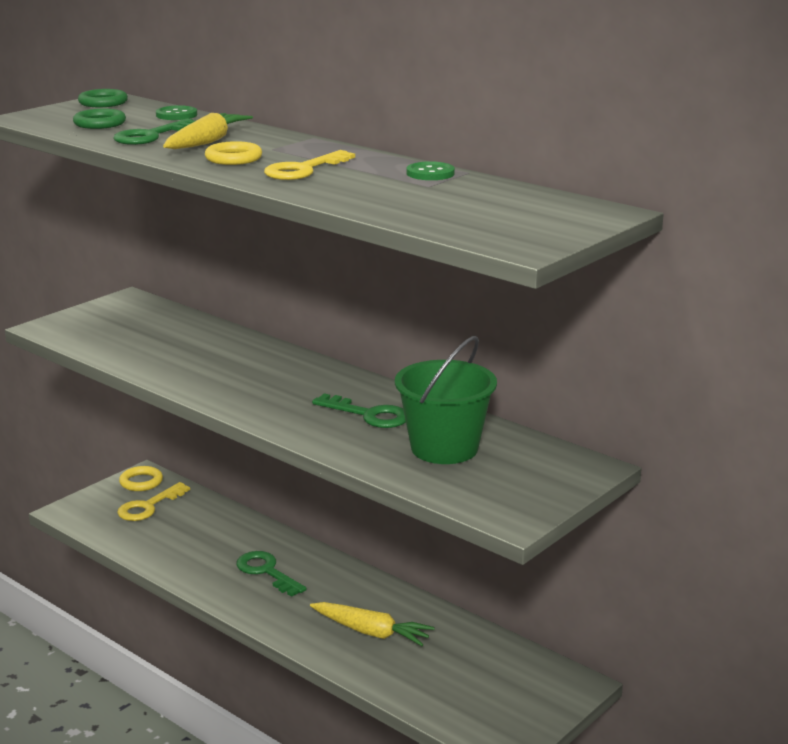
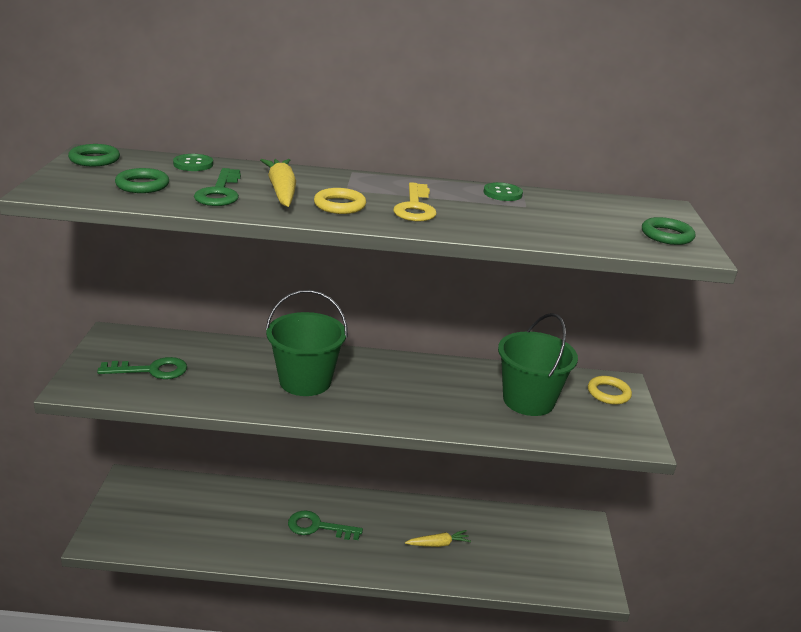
camera: 40 degrees left, 5 degrees up
(141, 482) = (133, 487): yellow ring -> yellow ring (608, 393)
(148, 506) = (164, 507): yellow key -> none
(239, 372) = (305, 381): none -> green bucket
(369, 415) = (446, 389): green key -> green key (151, 370)
(371, 632) = (438, 544): yellow carrot -> yellow carrot, size x0.65
(529, 231) = (667, 235): none -> green ring

